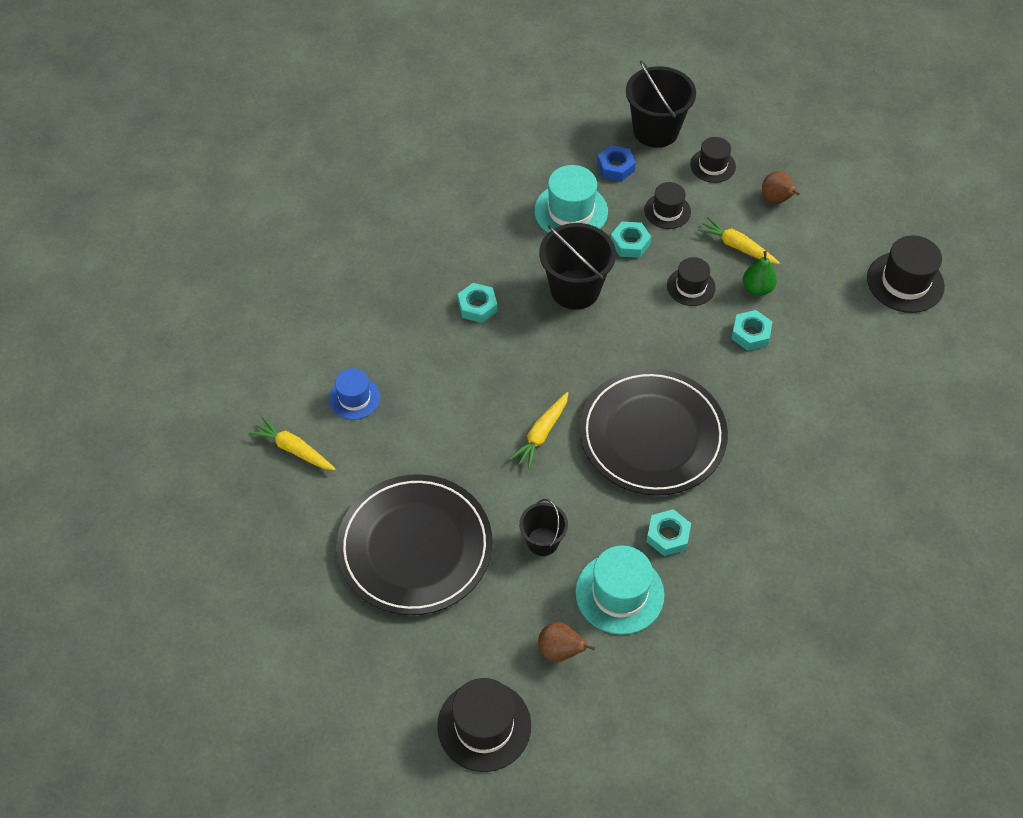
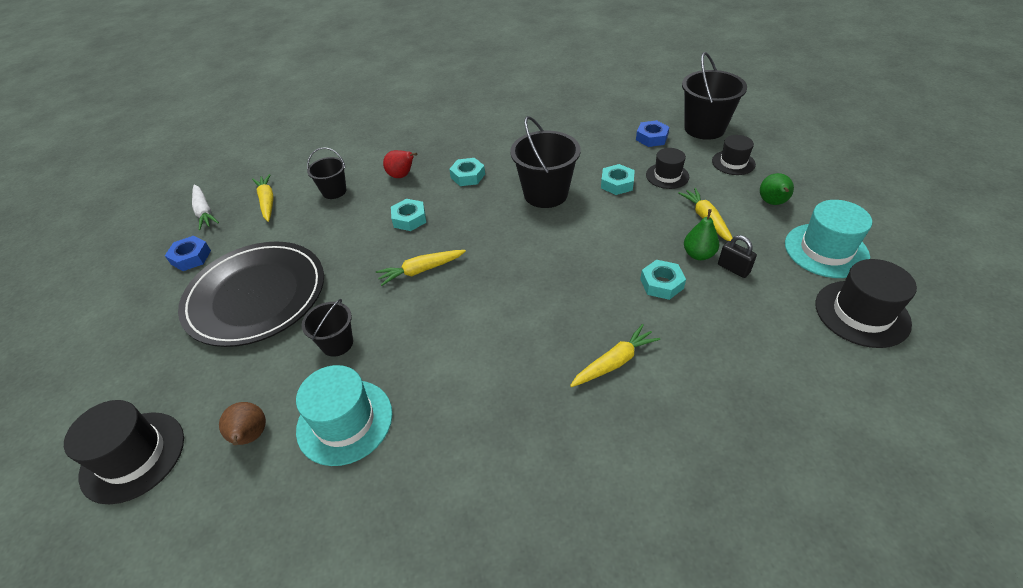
camera: 40 degrees right, 10 degrees down
(235, 499) = (204, 211): none -> white carrot
(293, 552) = (191, 257): none -> blue nut
(354, 398) = (334, 191): blue hat -> black bucket
(407, 341) = (402, 176): none -> red pear
(571, 211) = (591, 150): turquoise hat -> turquoise hat (826, 250)
(652, 435) = (502, 315): black plate -> none
(667, 535) = (433, 399): turquoise nut -> turquoise nut (409, 219)
(691, 286) = (639, 229): black hat -> none
(770, 424) = (614, 362): none -> yellow carrot
(776, 200) = (772, 203): brown pear -> green pear
(793, 288) = (733, 269): none -> black padlock

